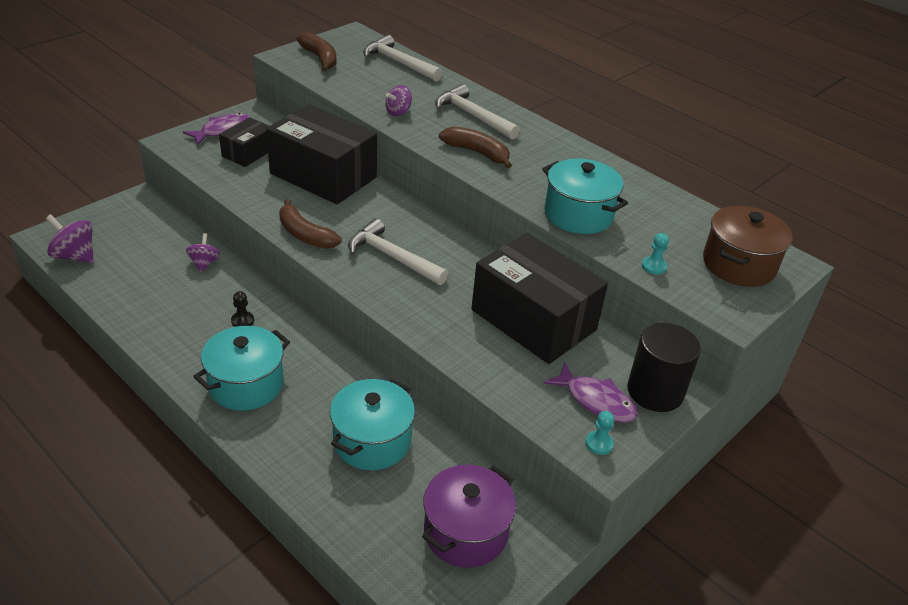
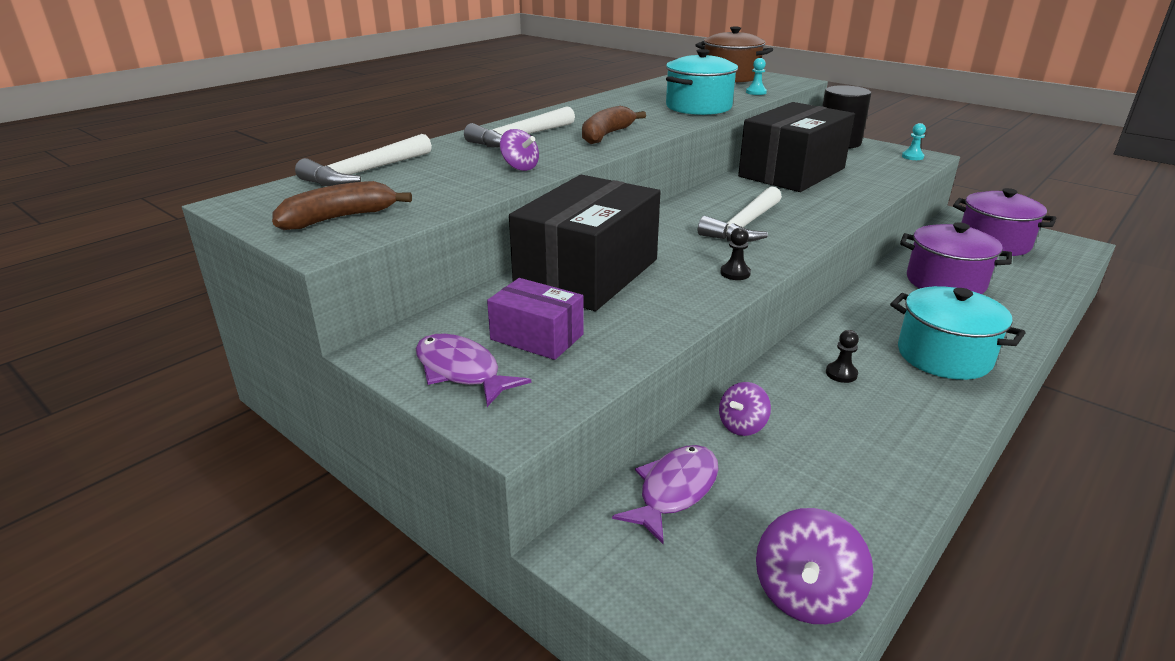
camera: 90 degrees left, 10 degrees down
(204, 263) = (742, 426): purple spinning top -> purple spinning top turned 45 degrees counterclockwise
(248, 153) = (537, 337): black box -> purple box
(305, 235) = (735, 273): brown banana -> black pawn
(372, 441) = (945, 282): turquoise pot -> purple pot
(596, 401) = (869, 157): purple fish -> purple fish (674, 491)

